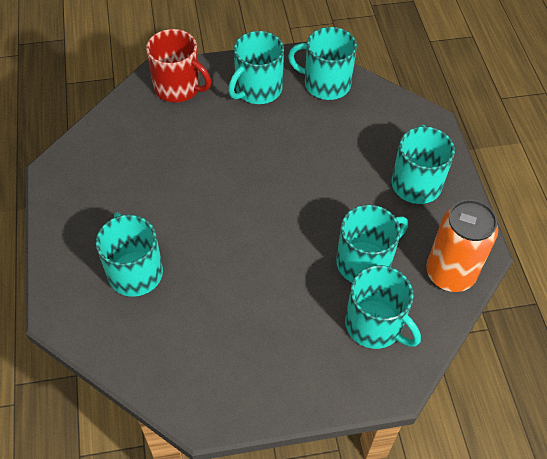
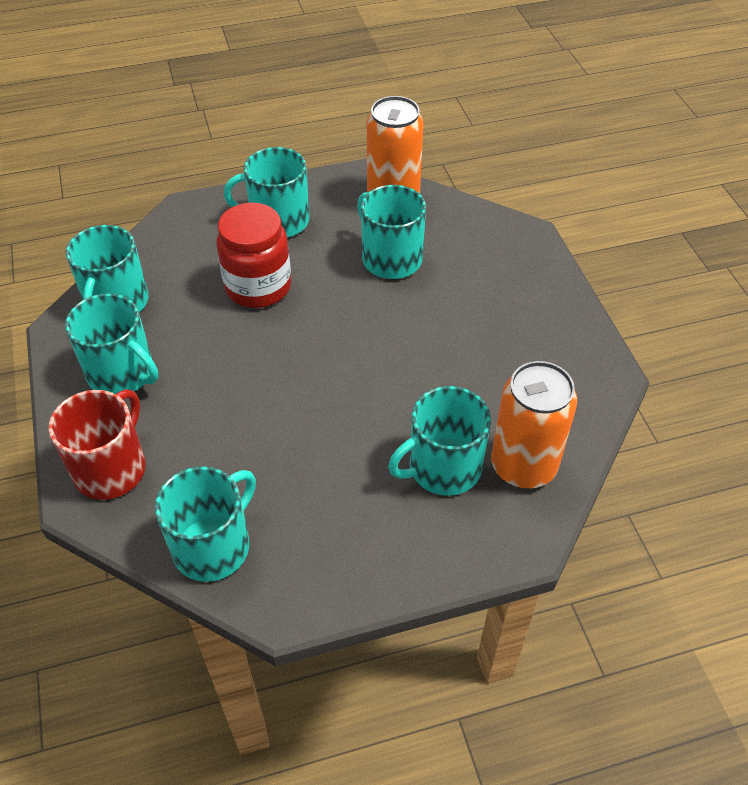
camera: 95 degrees left, 5 degrees down
(123, 327) = (523, 466): none -> orange can
(336, 167) = (258, 287): none -> red jar
(375, 325) = (465, 249): turquoise mug -> turquoise mug (213, 546)

